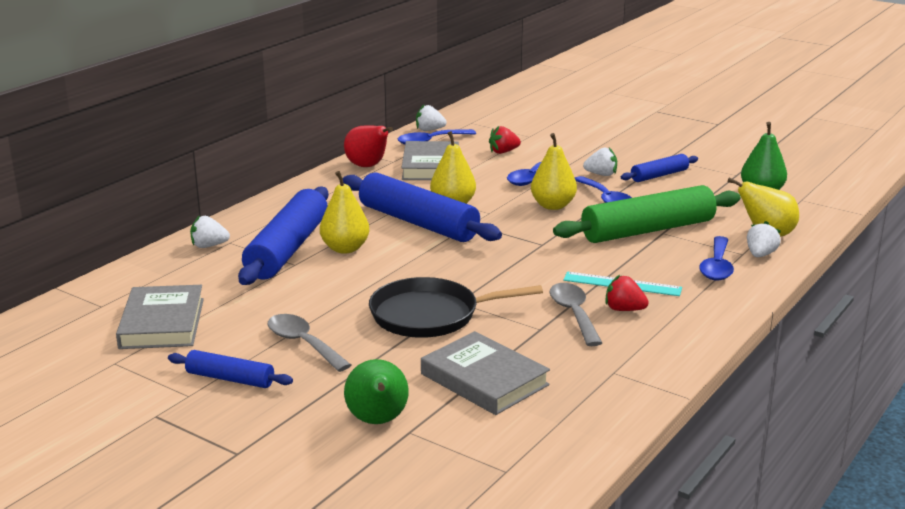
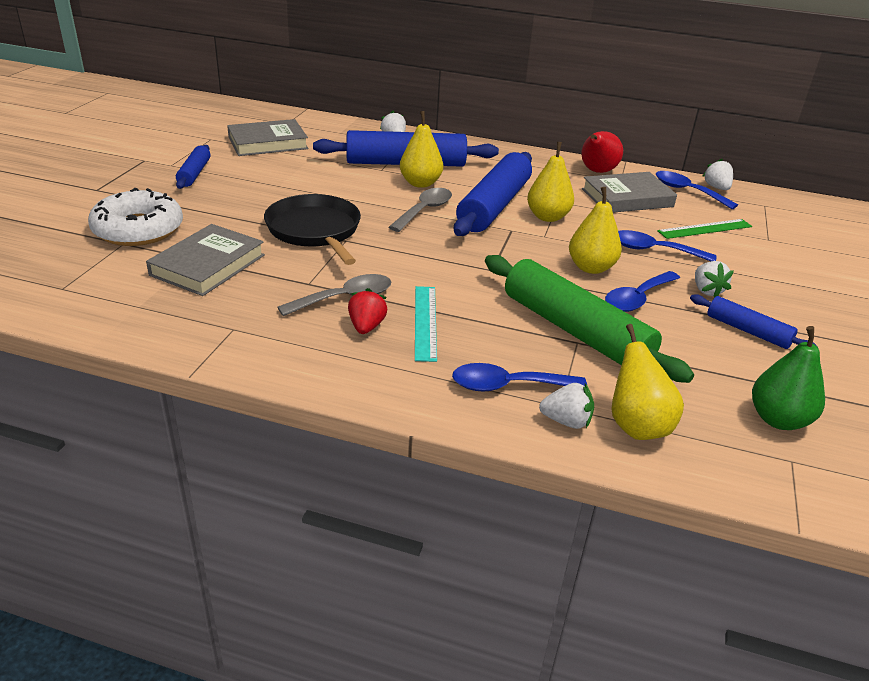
camera: 70 degrees right, 10 degrees up
(303, 343) = (251, 189): grey spoon -> grey spoon (424, 210)
(378, 421) = (138, 229): green pear -> white donut
(503, 152) = (705, 229): red strawberry -> green ruler

